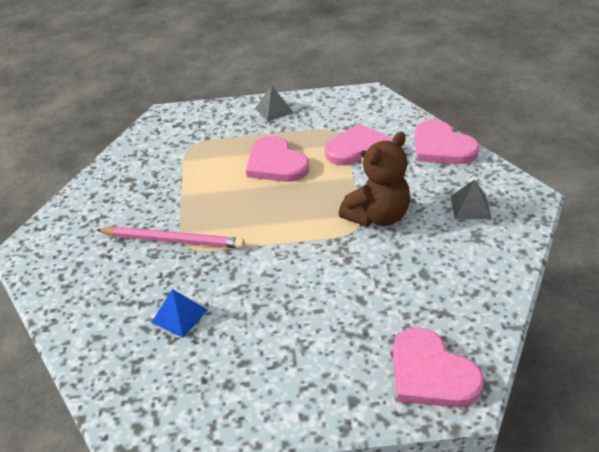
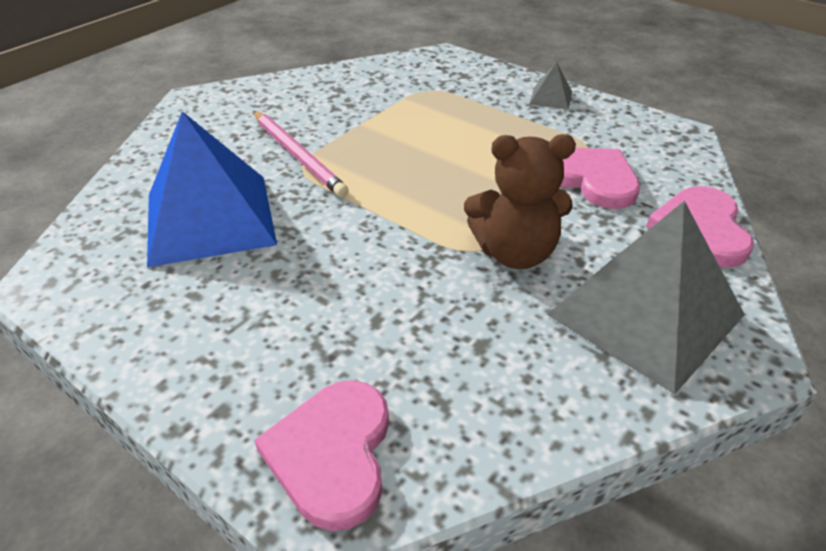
camera: 40 degrees right, 0 degrees up
(179, 316) = (210, 218): blue pyramid -> blue pyramid, size x2.41
(276, 163) = (482, 144): pink heart -> none
(470, 207) = (645, 314): grey pyramid -> grey pyramid, size x2.41

